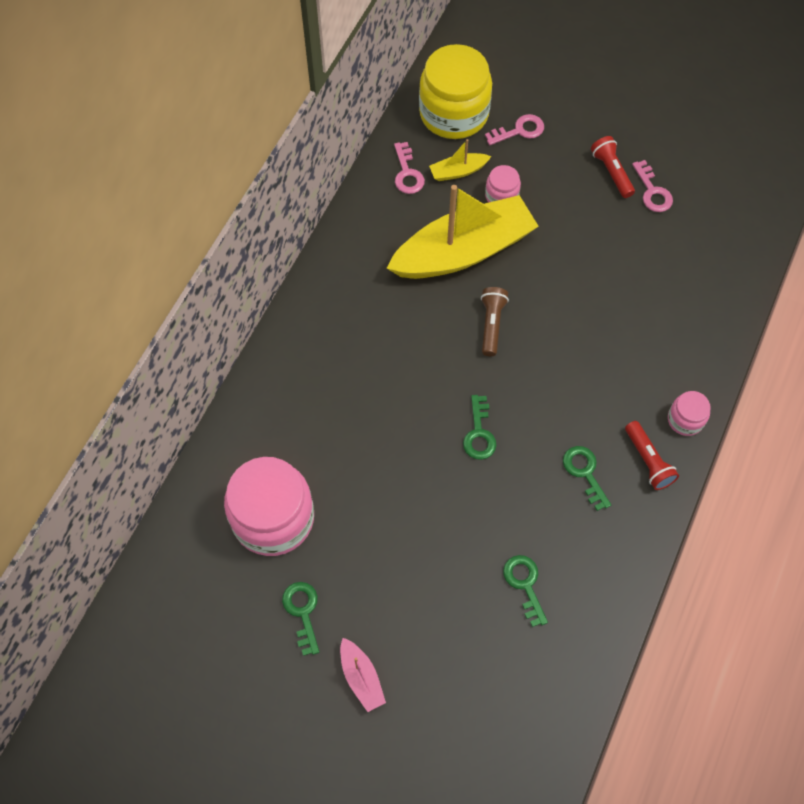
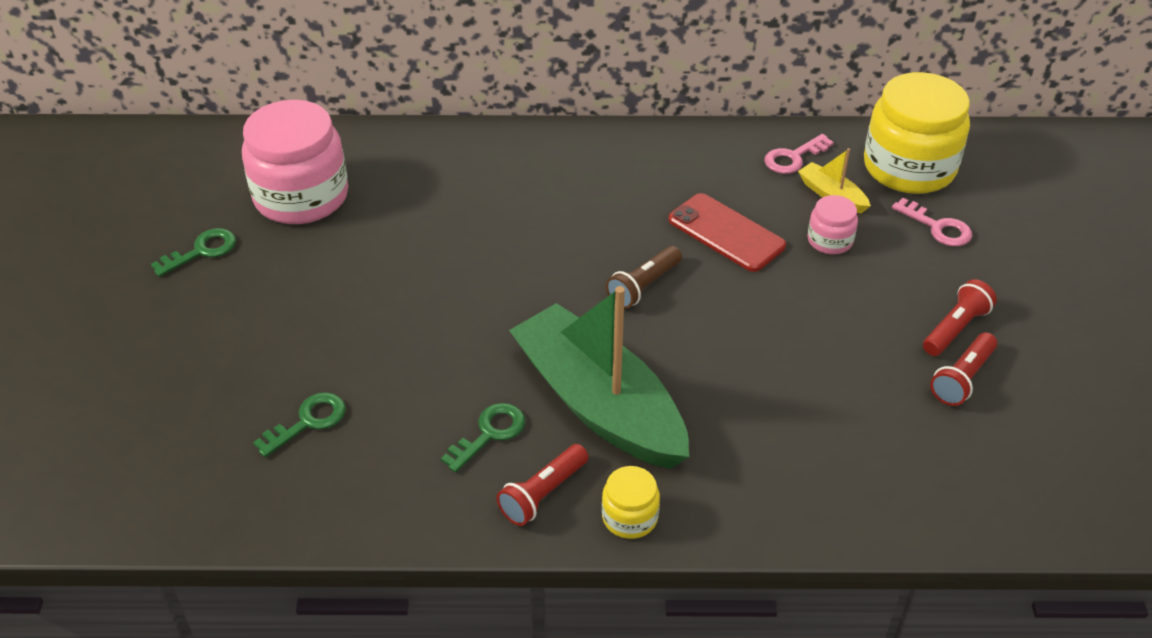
camera: 65 degrees right, 20 degrees down
(361, 677) = (140, 319): pink boat -> none
(463, 251) = (726, 233): yellow boat -> red phone
(479, 433) = (489, 320): green key -> none
(491, 324) = (643, 286): brown flashlight -> brown flashlight turned 150 degrees clockwise
(587, 398) = (599, 404): none -> green boat
(652, 192) = (962, 378): pink key -> red flashlight
(685, 419) = (629, 517): pink jar -> yellow jar

